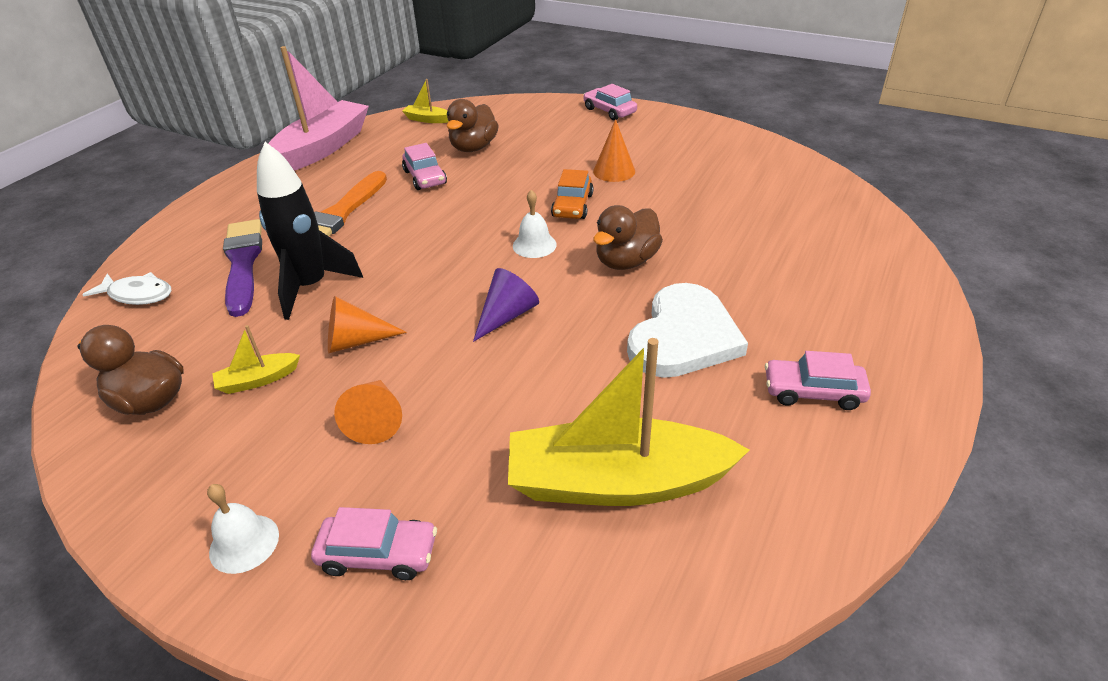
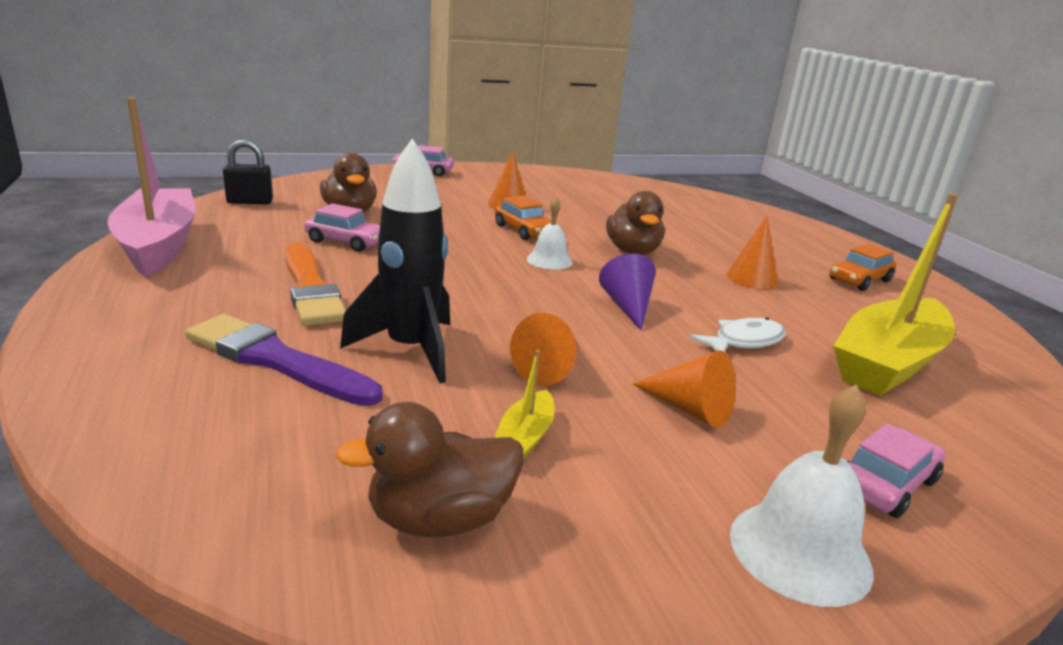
camera: 50 degrees left, 15 degrees down
(138, 294) = (174, 442): white fish -> white fish (744, 341)
(244, 543) = (800, 551): white bell -> white bell, size x1.55
(427, 119) = (250, 202): yellow boat -> black padlock
(683, 336) = (751, 278): white heart -> orange cone
(813, 392) = (859, 280): pink car -> orange car

